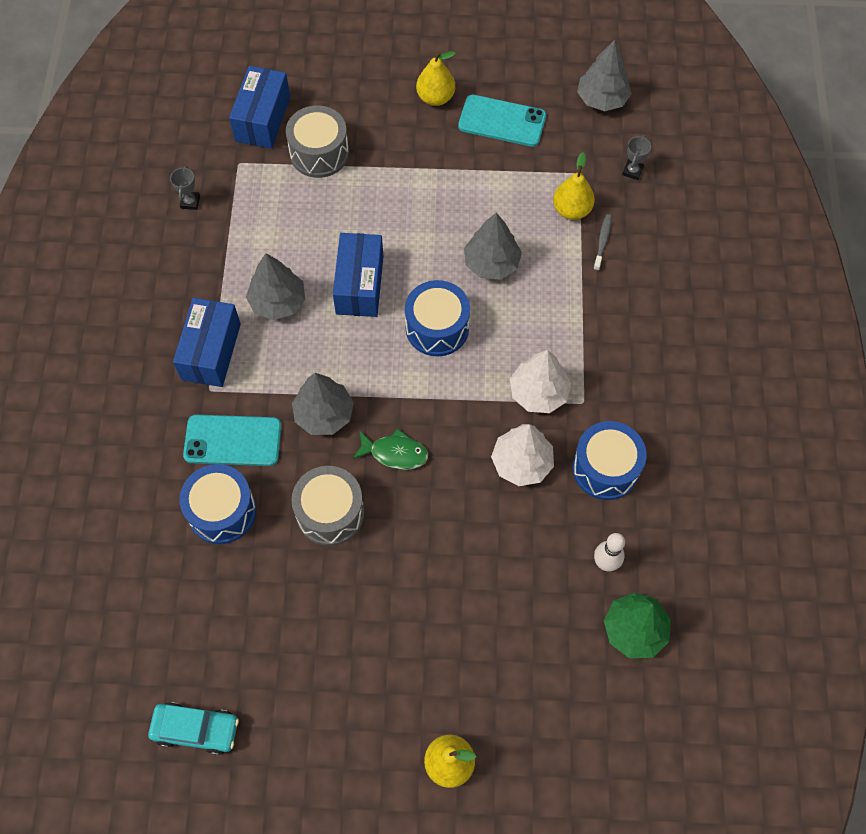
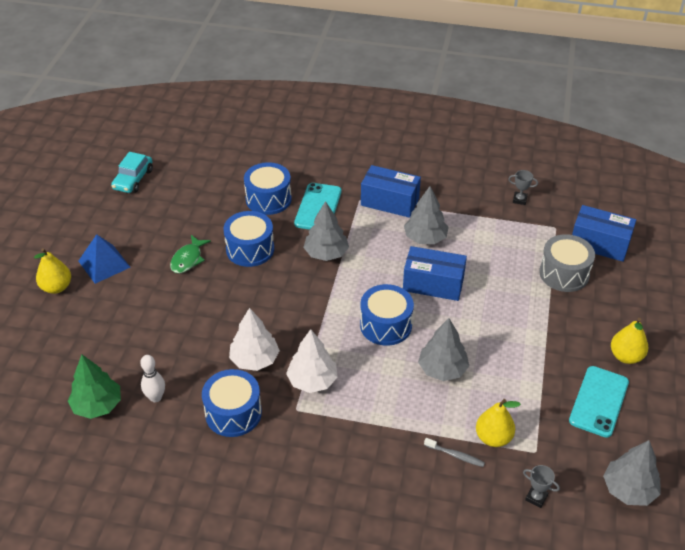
camera: 100 degrees right, 20 degrees down
(330, 513) = (250, 249): grey drum -> blue drum
(391, 710) = (104, 264): none -> blue pyramid
(395, 453) = (284, 287): green fish -> green fish (188, 259)

